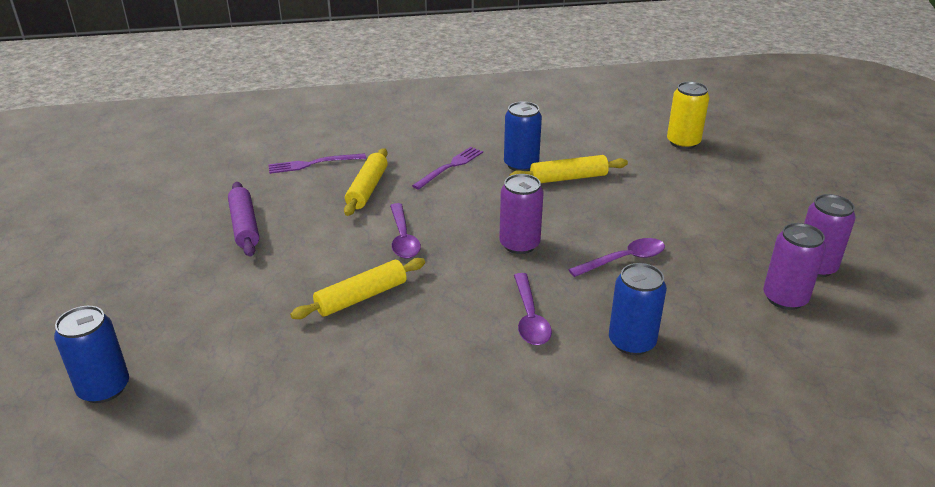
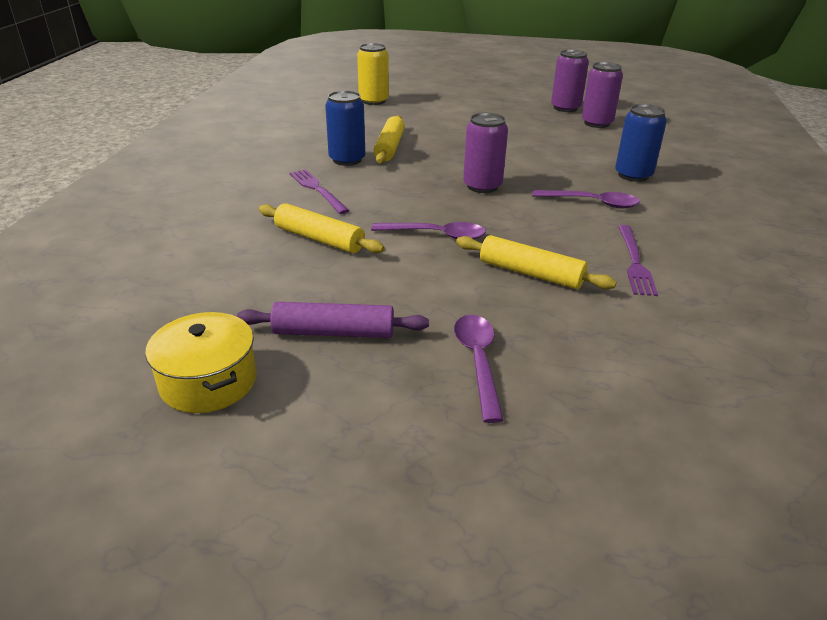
camera: 70 degrees left, 0 degrees up
(104, 388) = (660, 487): blue can -> none
(184, 198) = (208, 381): none -> yellow pot
(314, 164) = (223, 263): purple fork -> purple fork (634, 261)
(361, 297) = (530, 273): yellow rolling pin -> yellow rolling pin turned 45 degrees counterclockwise
(624, 260) = (527, 155): purple spoon -> purple spoon (478, 362)

